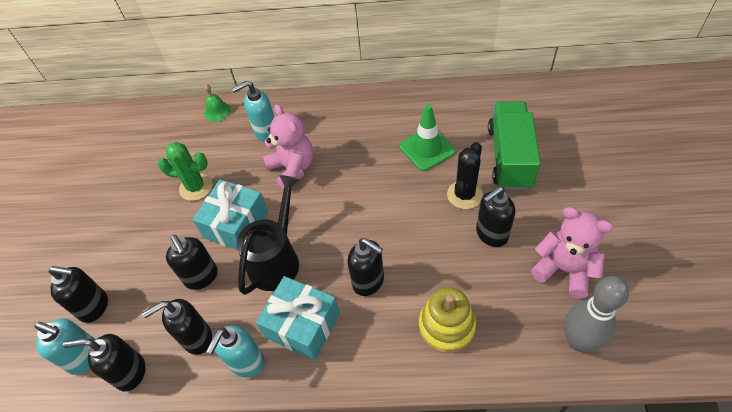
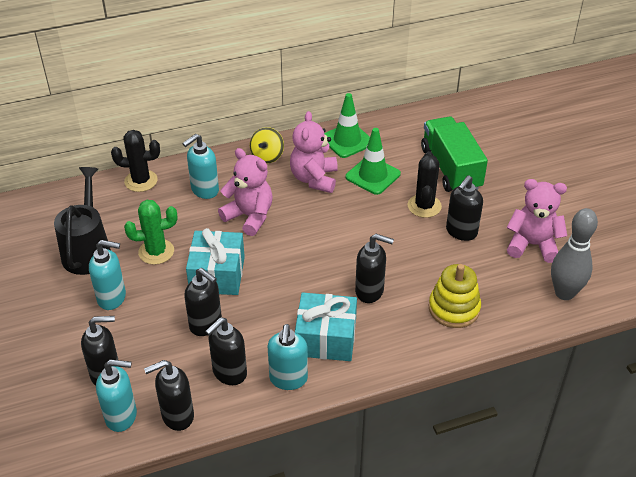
camera: 25 degrees left, 10 degrees down
(138, 226) = (112, 298): none -> turquoise soap dispenser
(217, 111) = (141, 181): green bell -> black cactus
(277, 259) = (274, 293): black watering can -> black watering can (88, 250)
(337, 108) = (267, 156): none -> yellow spinning top
(369, 141) = (314, 179): none -> pink teddy bear
(418, 105) = (347, 140): none -> green traffic cone

